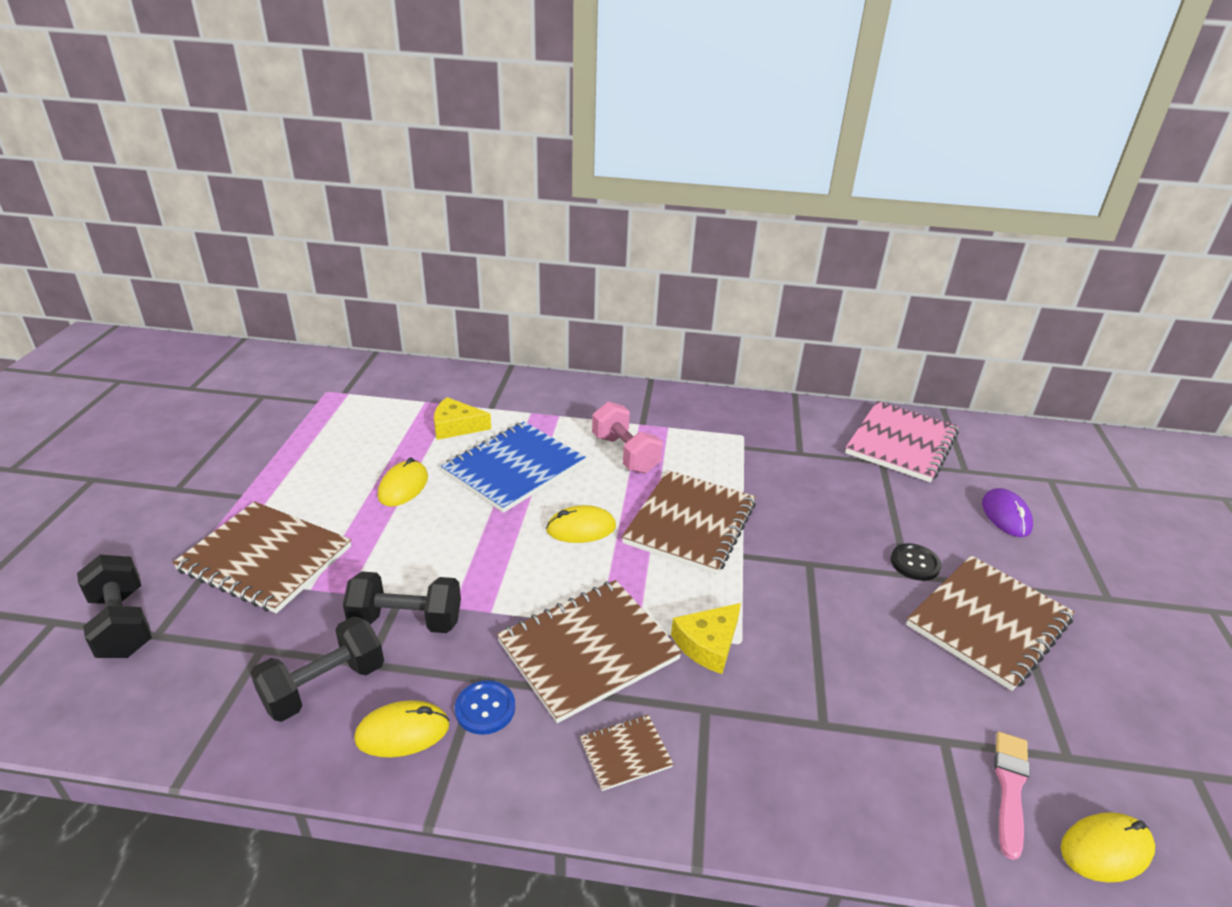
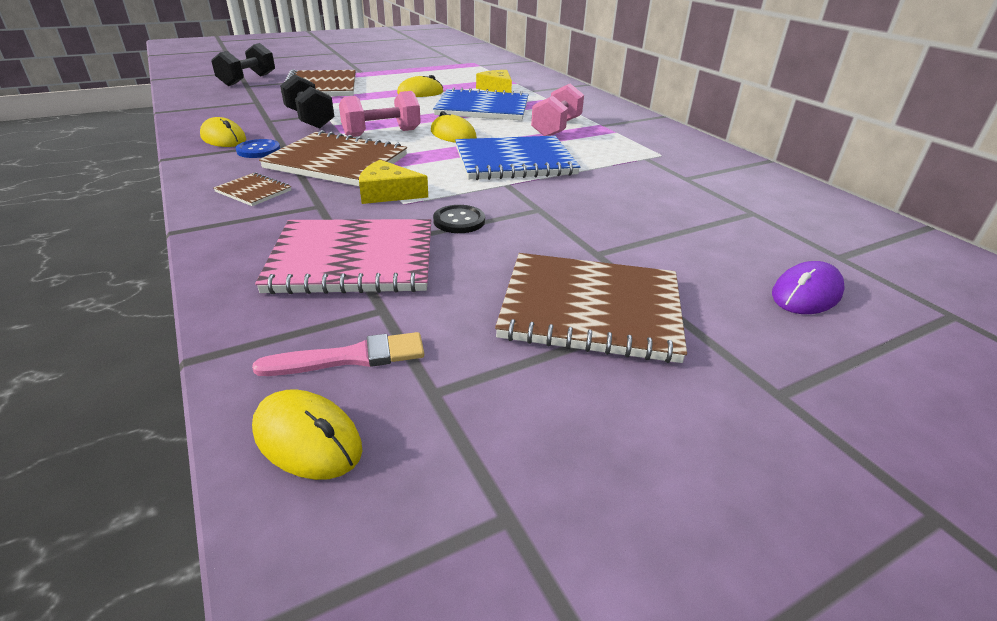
camera: 55 degrees right, 0 degrees up
(324, 686) = (242, 117): black dumbbell -> none
(524, 578) = (382, 133): none -> pink dumbbell
(690, 523) = (514, 161): brown notebook -> blue notebook
(901, 443) = (807, 216): pink notebook -> pink notebook (353, 259)
(915, 563) = (621, 254): black button -> black button (459, 221)

